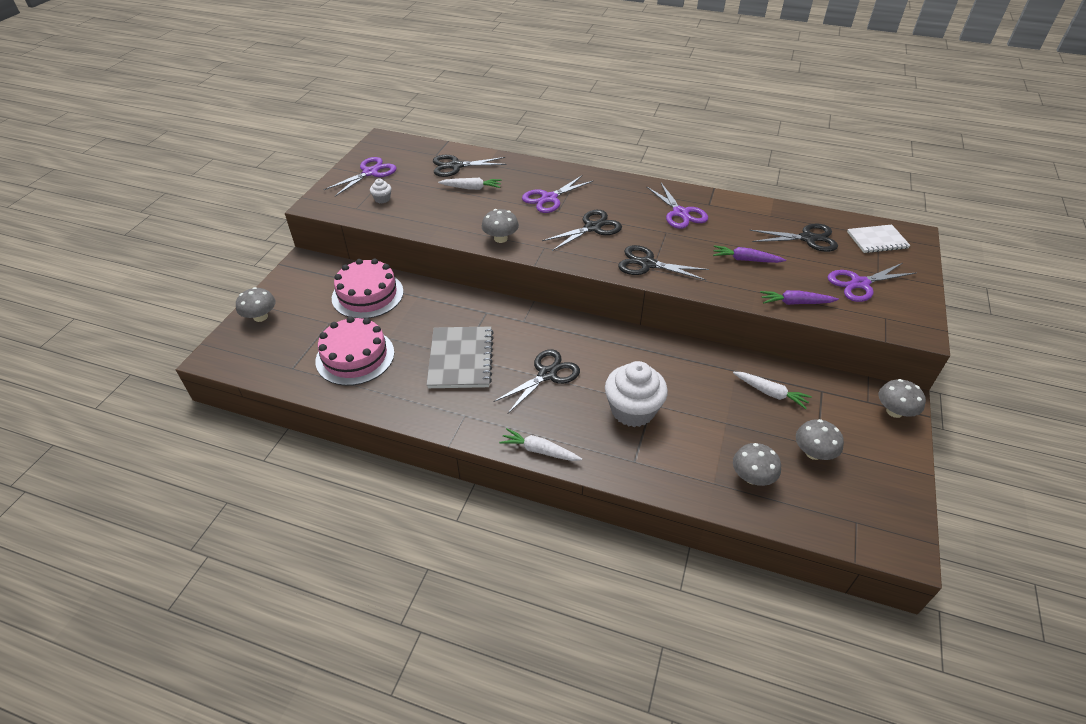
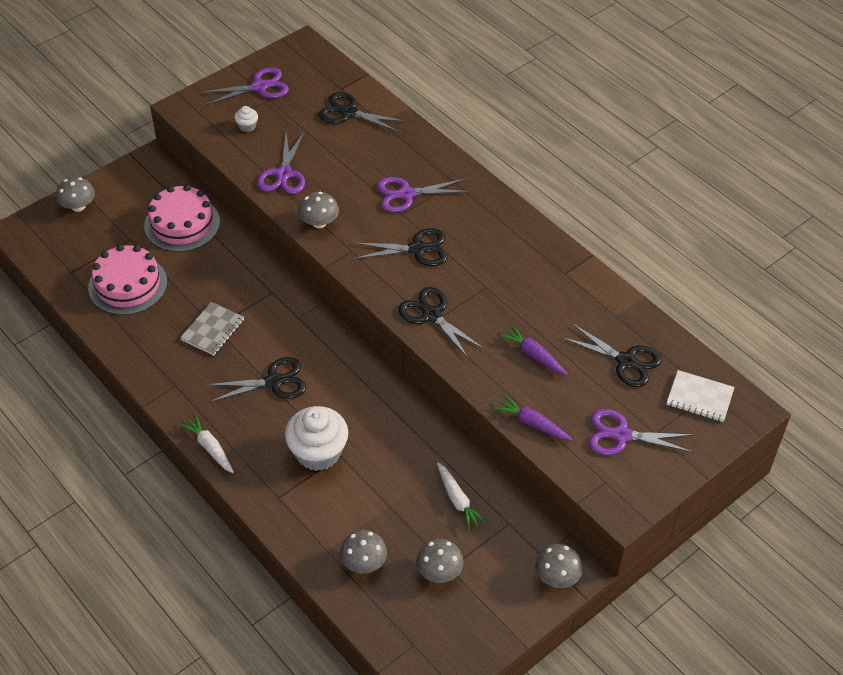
camera: 30 degrees right, 5 degrees up
(461, 359) = (212, 330): grey notebook -> grey notebook, size x0.66
(471, 188) = (341, 148): white carrot -> none
(680, 213) = (523, 271): purple scissors -> purple scissors (284, 174)

